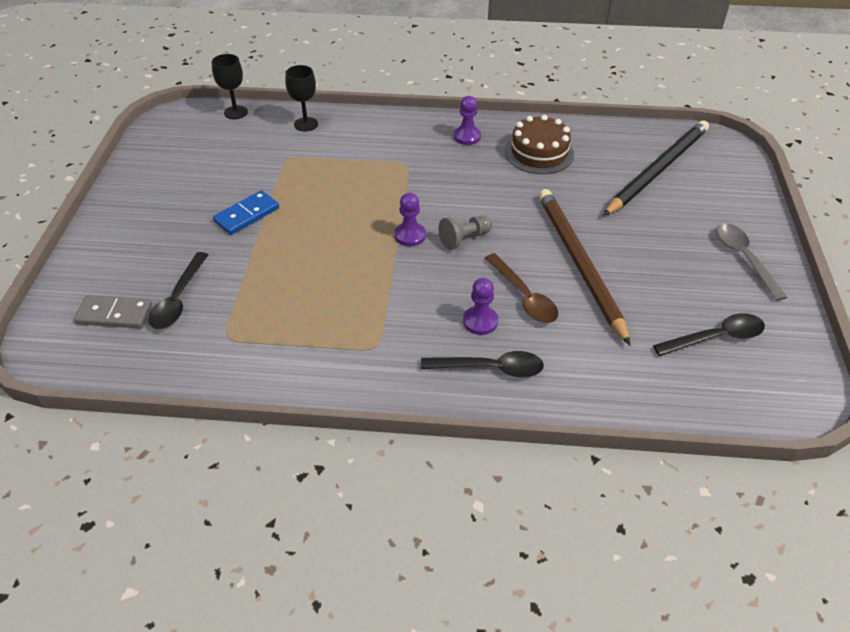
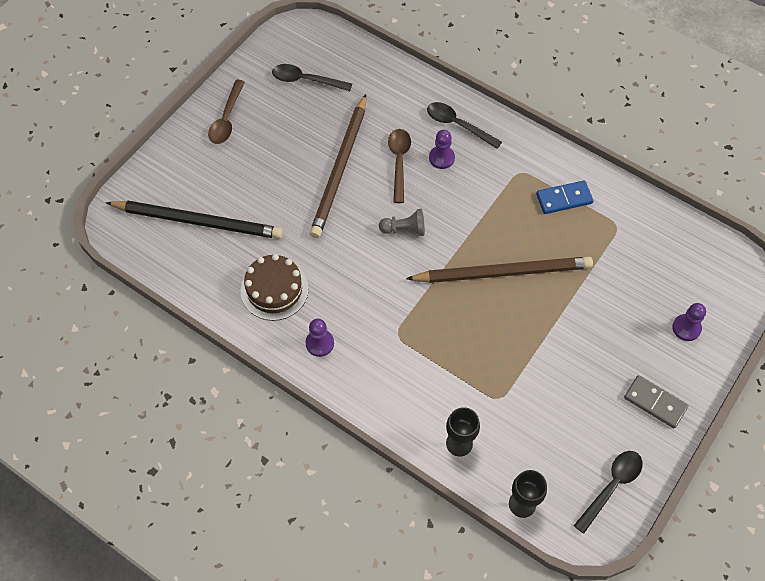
camera: 150 degrees left, 15 degrees up
(114, 314) = (693, 283): grey domino -> grey domino (655, 403)
(178, 299) = (643, 275): black spoon -> black spoon (612, 486)
(247, 215) = (563, 340): blue domino -> blue domino (564, 199)
(337, 243) = (503, 272): none -> brown pencil
(410, 235) = (443, 252): purple pawn -> purple pawn (686, 328)
(658, 170) = (198, 221): black pencil -> black pencil turned 150 degrees counterclockwise
(743, 258) = (226, 119): grey spoon -> brown spoon

